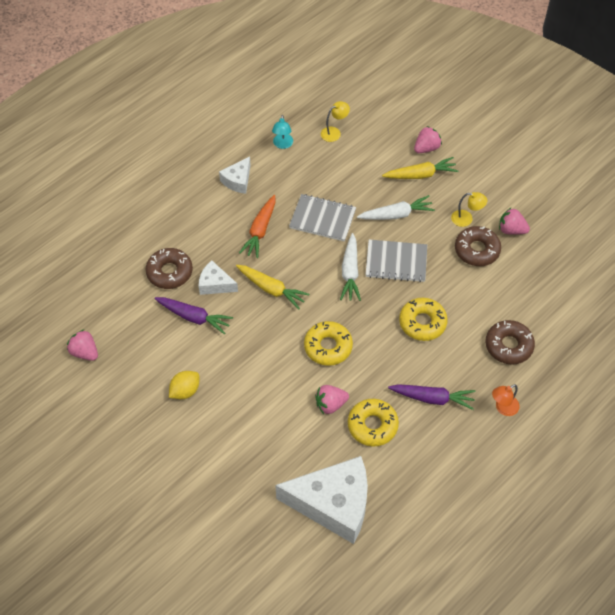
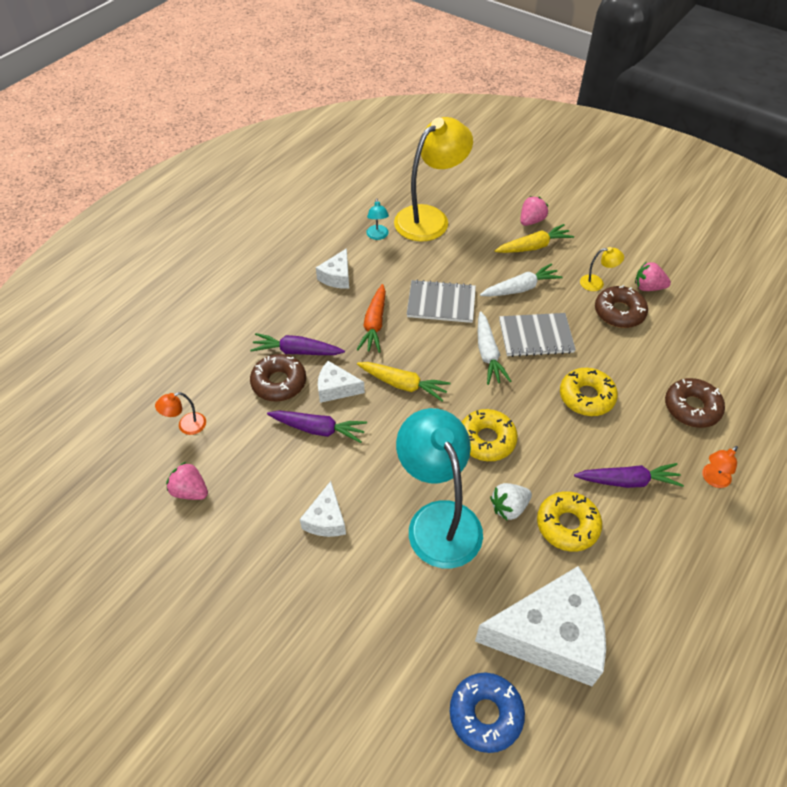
camera: 10 degrees left, 5 degrees down
(89, 298) = (186, 426): none -> orange lamp
(185, 391) = (326, 519): yellow lemon -> white cheese
(189, 246) = (297, 351): none -> purple carrot
(270, 549) = (485, 714): none -> blue donut
(272, 405) = (438, 519): none -> turquoise lamp
(330, 404) = (509, 507): pink strawberry -> white strawberry
(334, 132) = (430, 218): yellow lamp -> yellow lamp, size x2.47

